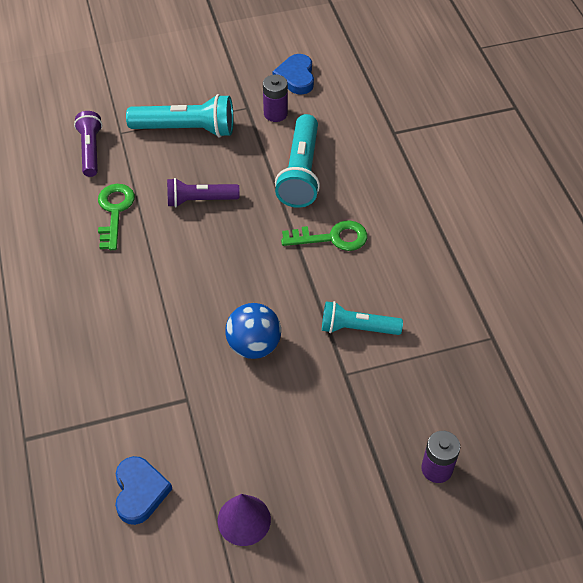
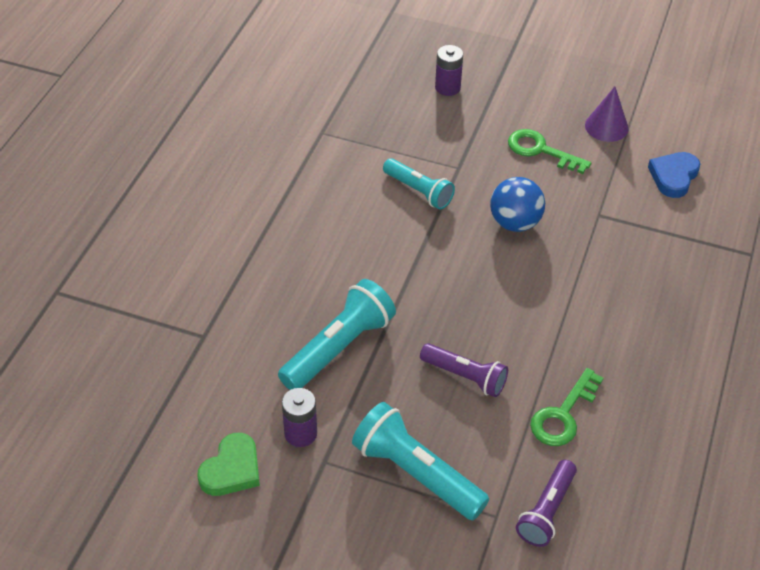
camera: 145 degrees left, 5 degrees down
(296, 77) = (232, 469): blue heart -> green heart
(332, 238) = (370, 269): green key -> green key (541, 150)

